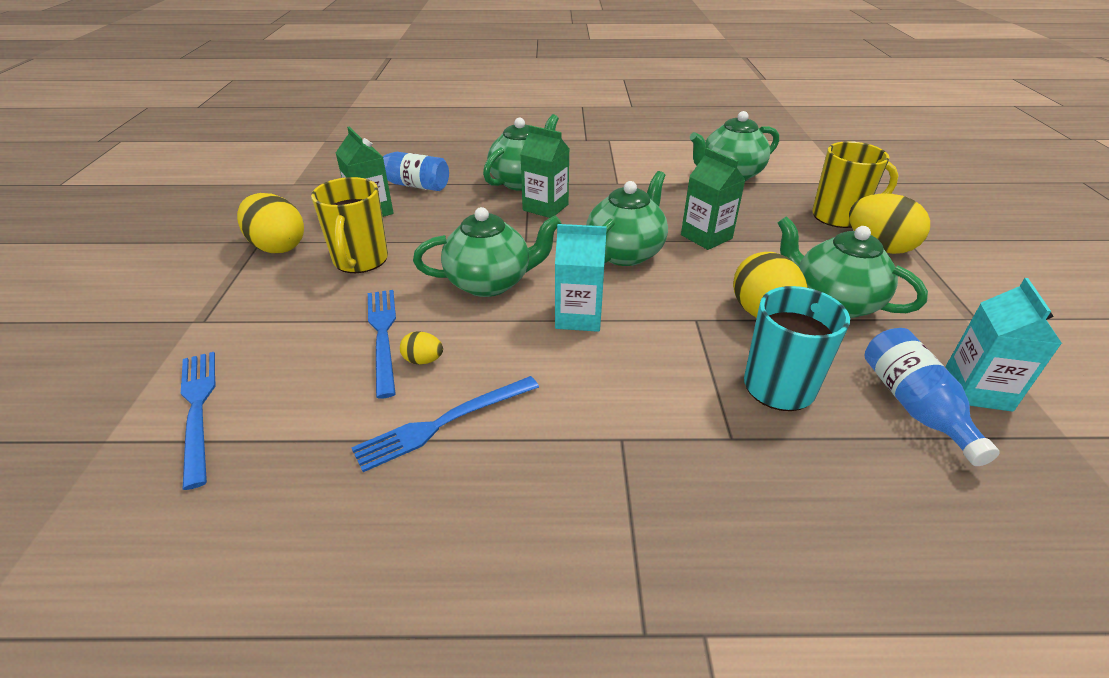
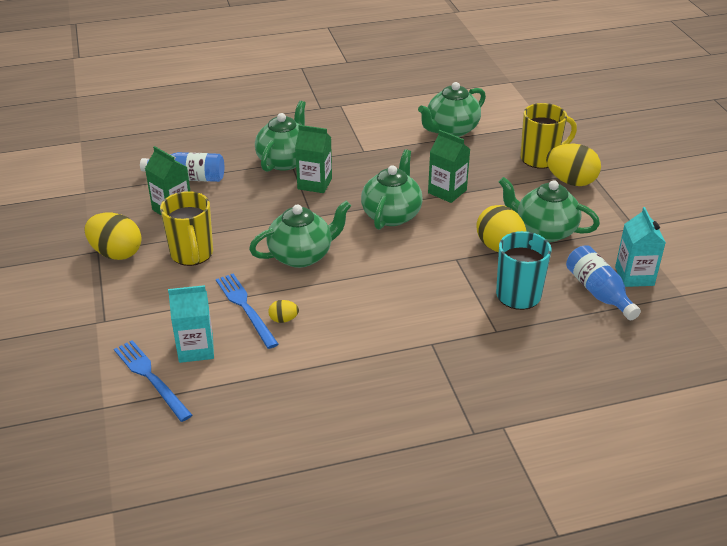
camera: 15 degrees left, 0 degrees up
(444, 423) = (319, 355): blue fork -> none
(578, 317) = (376, 270): turquoise carton -> turquoise carton (196, 349)

